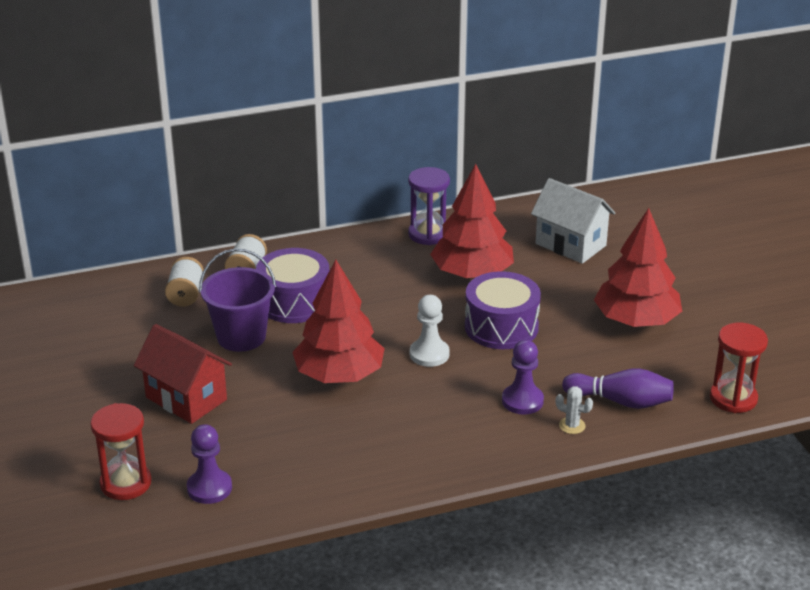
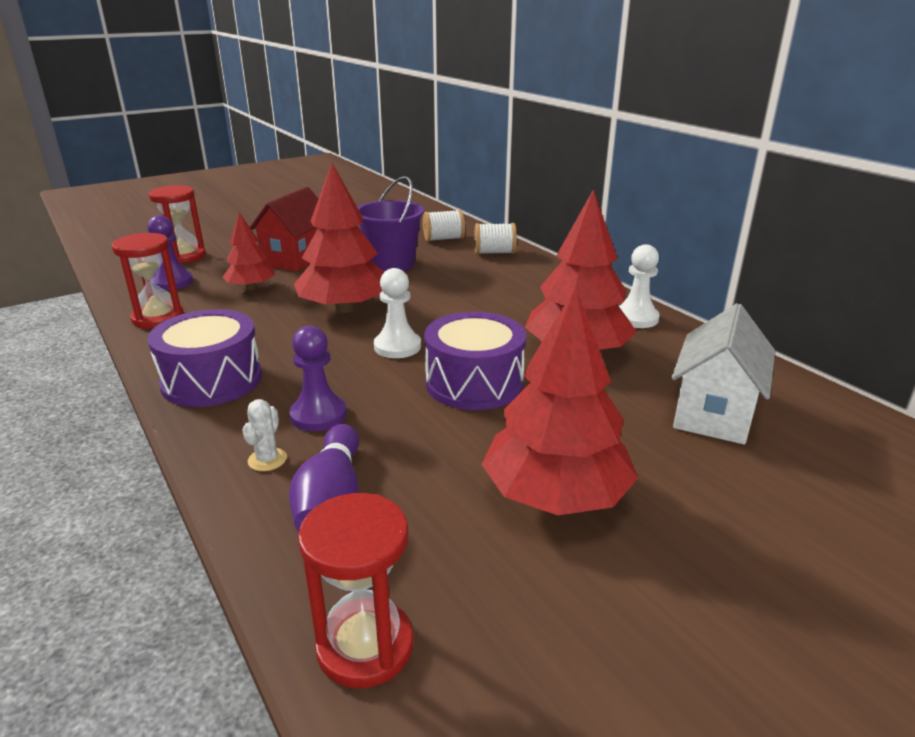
camera: 75 degrees right, 5 degrees down
(255, 431) = (251, 287): none -> red tree
(294, 302) = (458, 275): purple drum -> purple drum (212, 380)
(306, 492) = (158, 318): none -> red hourglass
(428, 234) = (636, 318): purple hourglass -> white pawn

